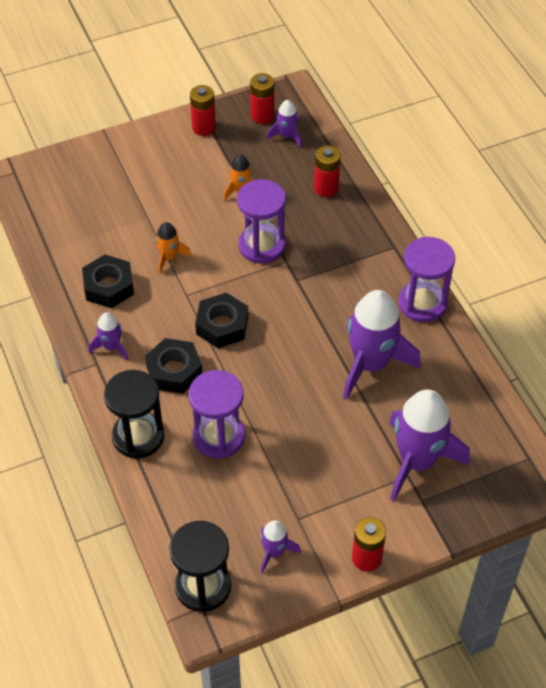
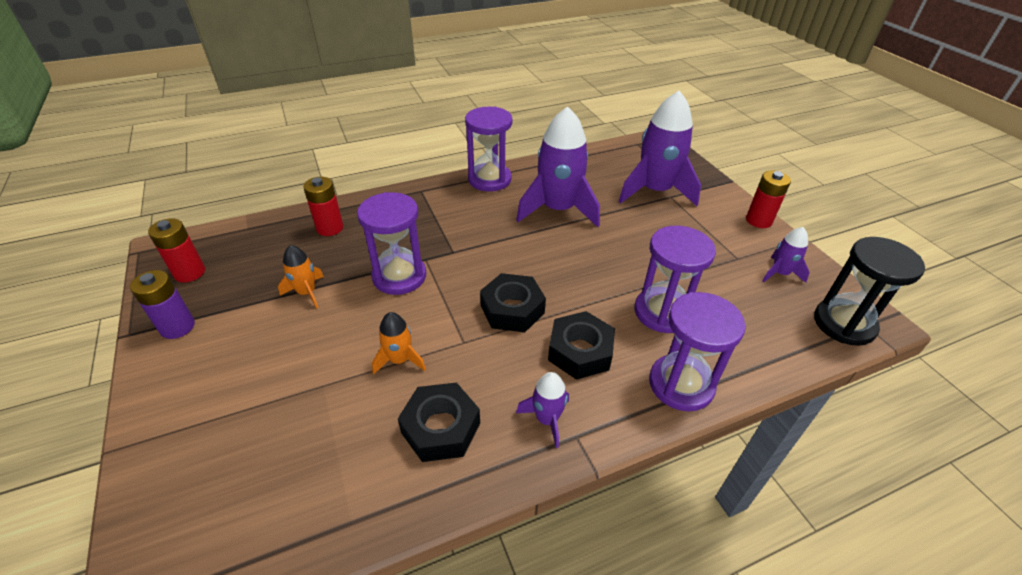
camera: 90 degrees left, 10 degrees down
(138, 436) = (681, 384): black hourglass -> purple hourglass
(204, 127) = (177, 327): red battery -> purple battery
(287, 136) = (236, 254): purple rocket -> none

